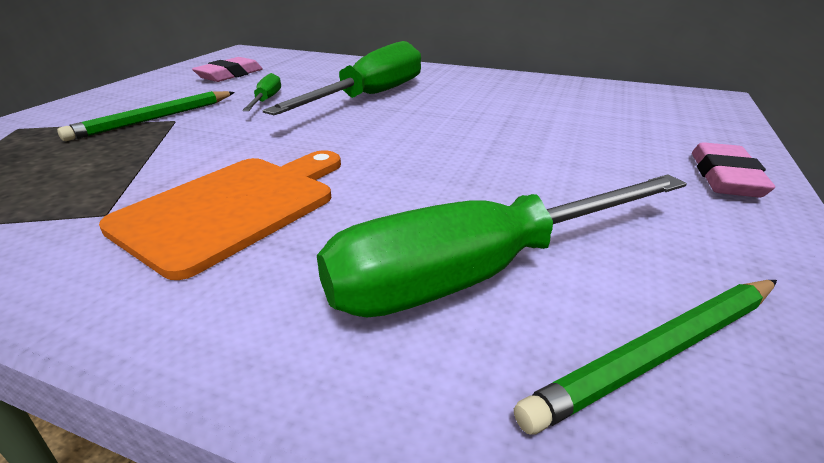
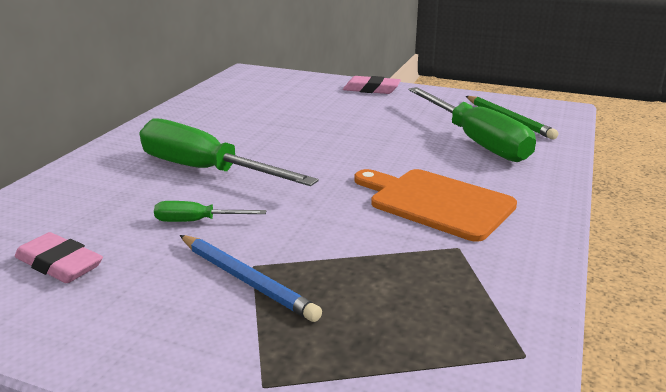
camera: 90 degrees left, 5 degrees down
(153, 119) = (246, 280): green pencil -> blue pencil

